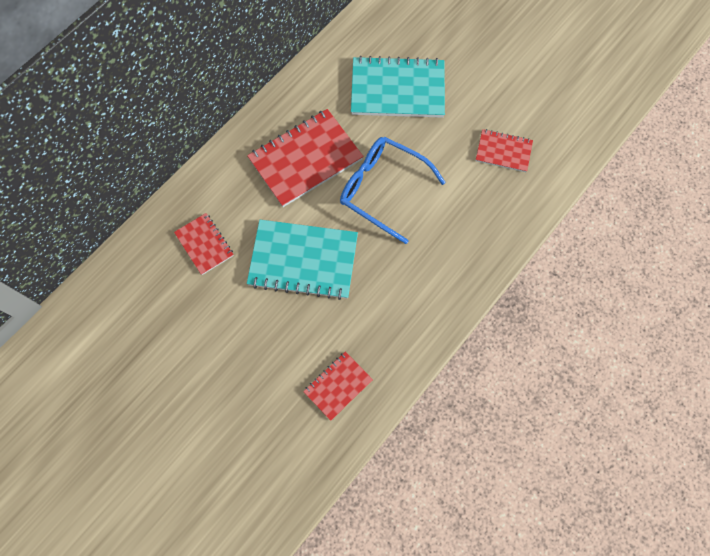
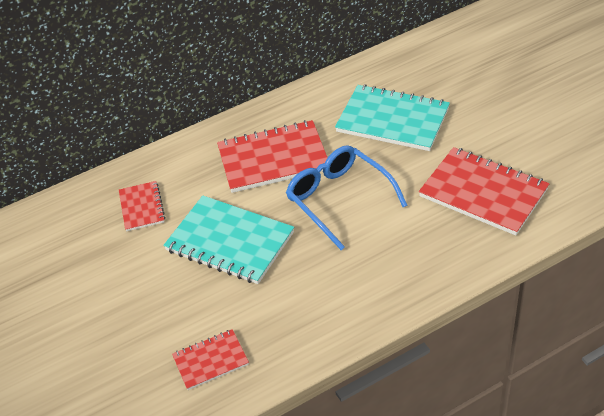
camera: 25 degrees right, 25 degrees down
(503, 151) = (483, 193): red notebook -> red notebook, size x1.84

